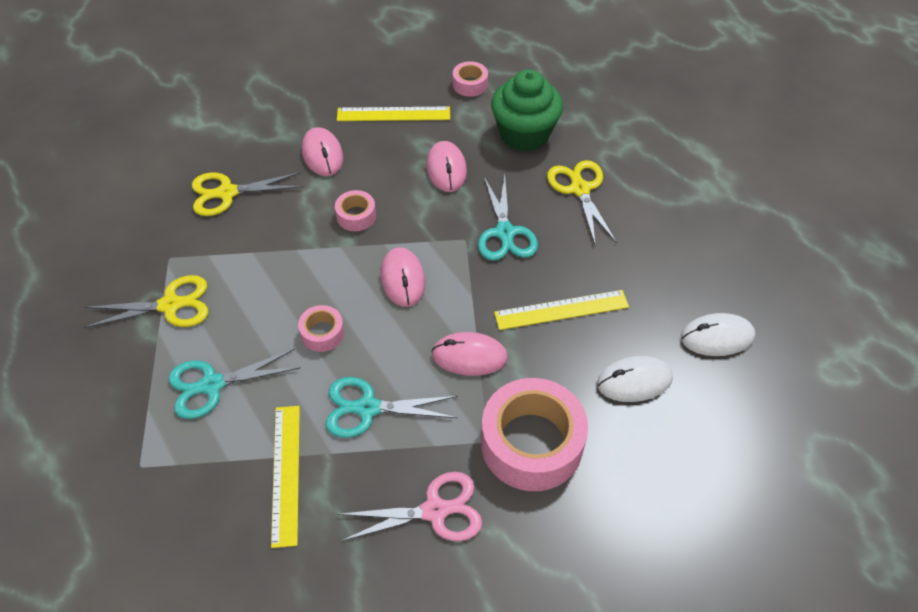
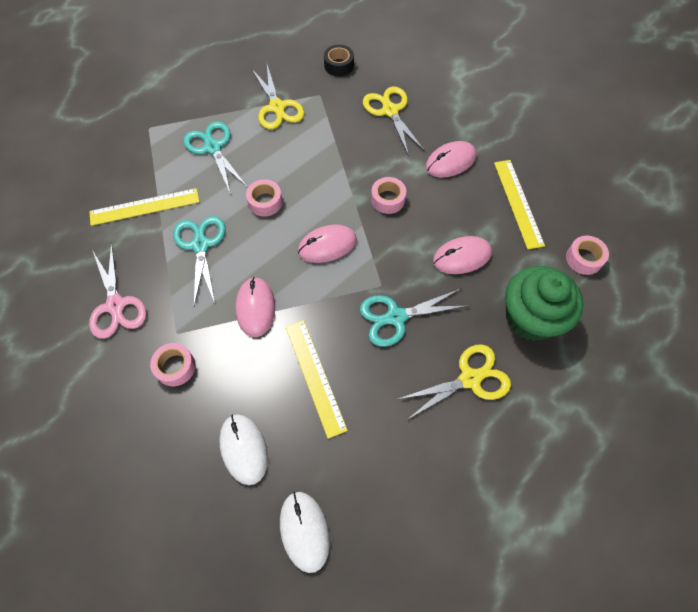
camera: 80 degrees right, 10 degrees up
(127, 231) = (339, 65): none -> black tape
(531, 443) = (175, 367): pink tape -> pink tape, size x0.46

